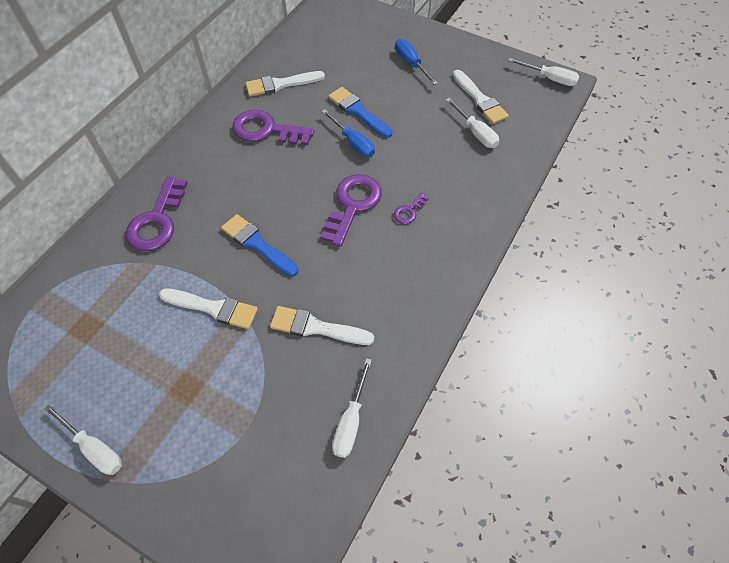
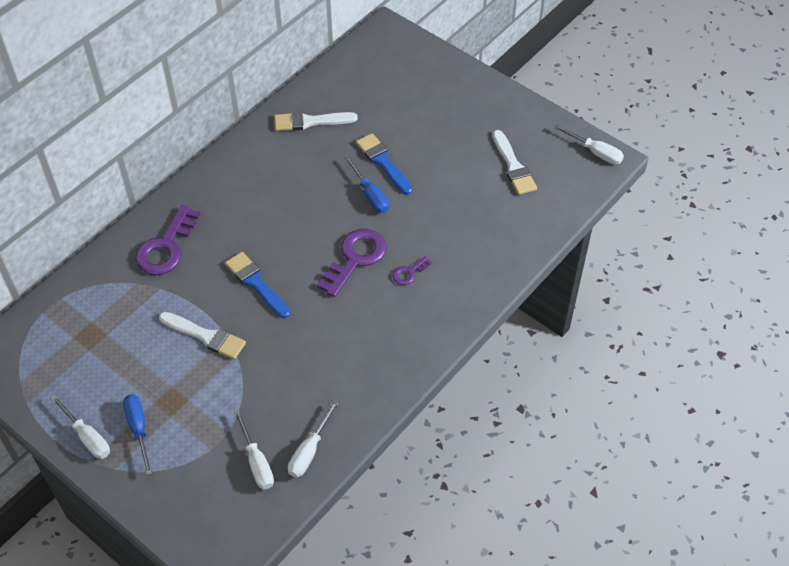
camera: 10 degrees right, 5 degrees down
(266, 130) = (286, 170): purple key -> none
(316, 327) = (296, 367): white brush -> none
(411, 63) = (452, 115): blue screwdriver -> blue screwdriver (138, 429)
(475, 132) = (498, 201): white screwdriver -> white screwdriver (257, 462)

